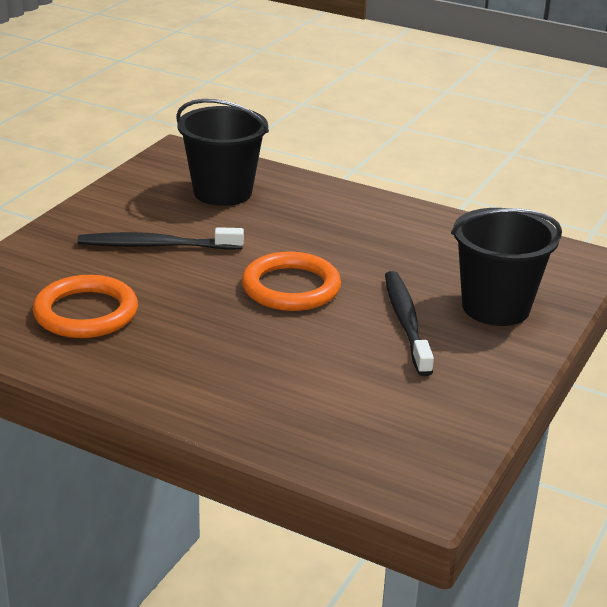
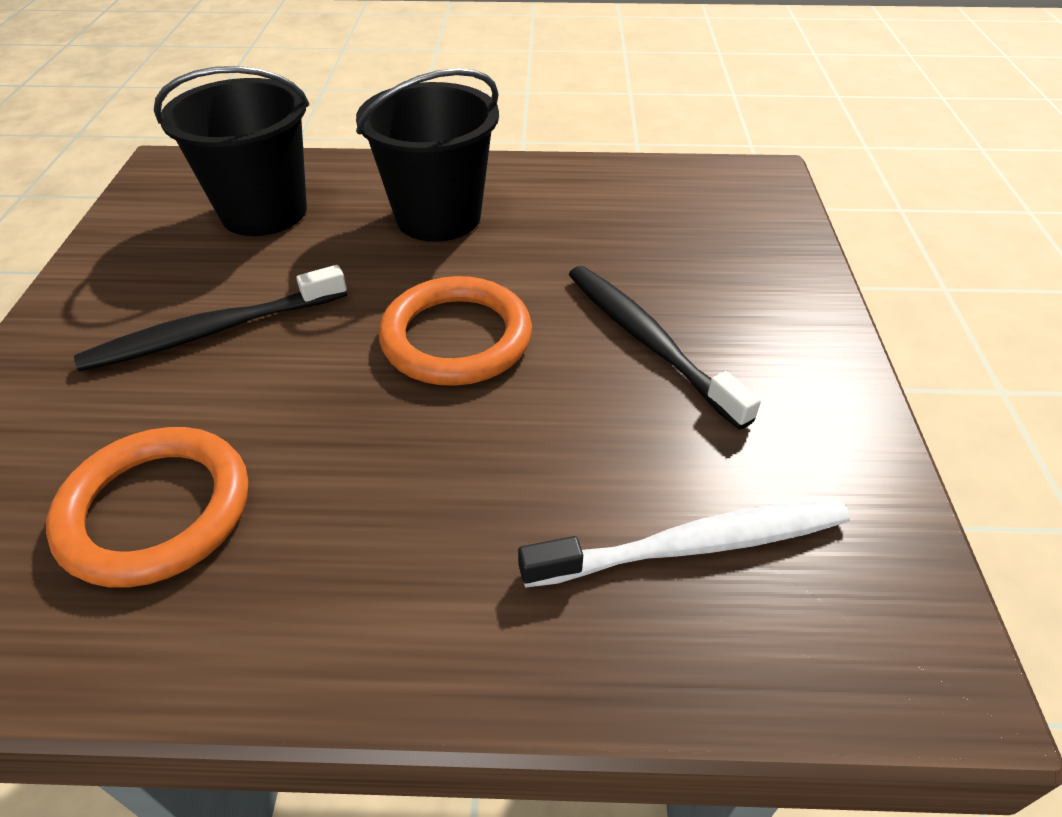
camera: 25 degrees left, 15 degrees up
(345, 410) = (694, 546): none -> white toothbrush
(495, 307) = (732, 277): black bucket -> black bucket (438, 217)

